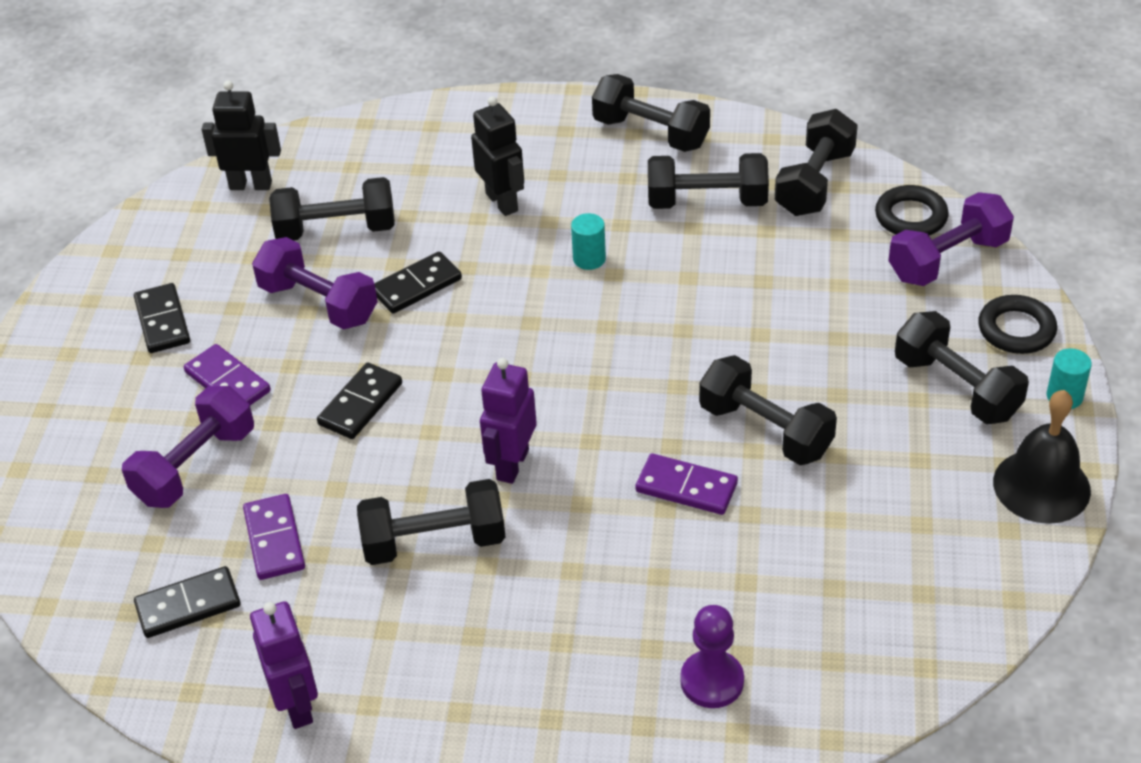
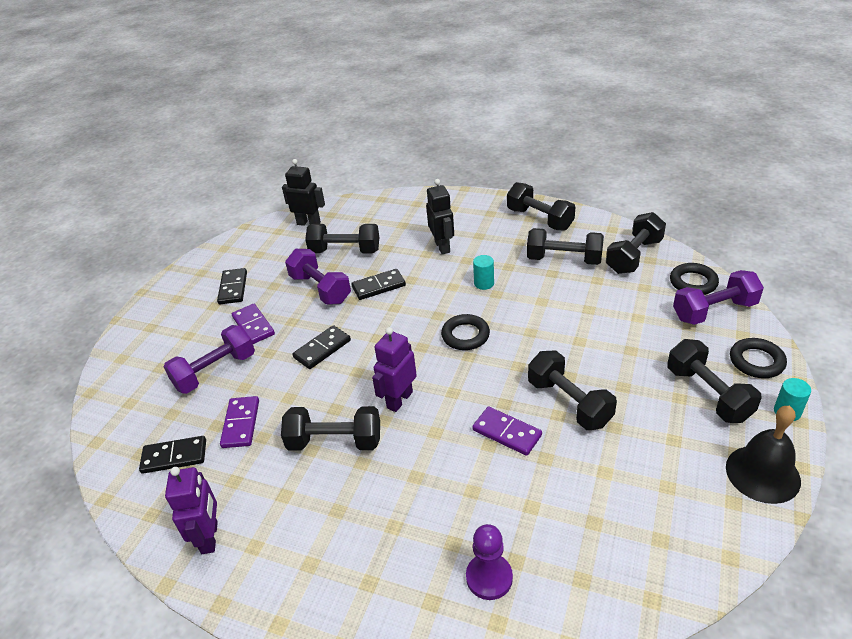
camera: 15 degrees right, 5 degrees down
(584, 349) = (465, 335): none -> black ring

